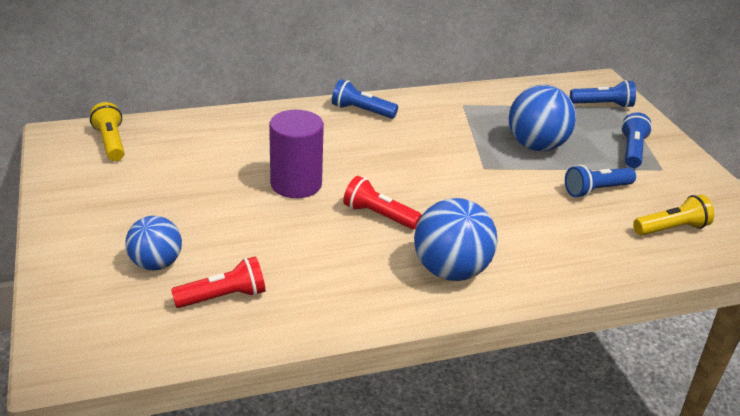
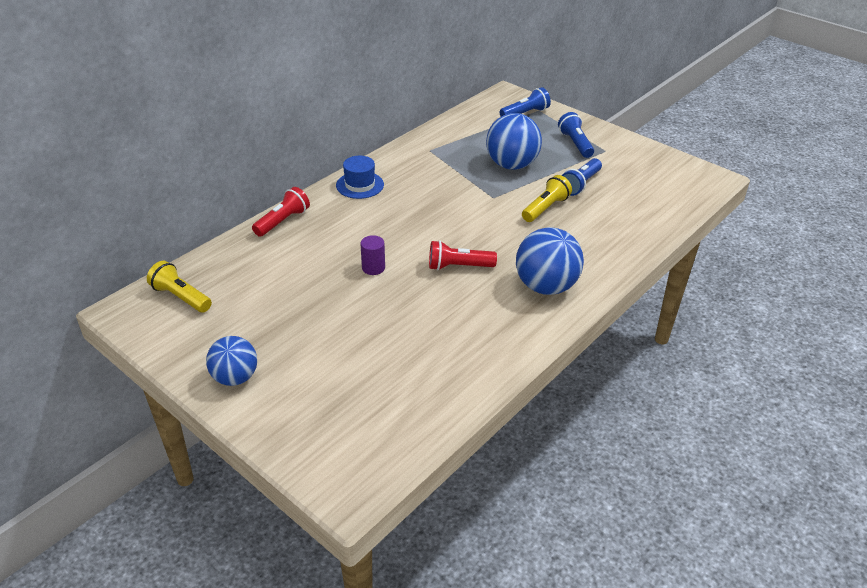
camera: 30 degrees left, 5 degrees up
(156, 264) = (336, 380): blue ball -> blue ball (235, 377)
(224, 297) = (414, 381): red flashlight -> red flashlight (283, 221)
(296, 184) = (373, 268): purple cylinder -> purple cylinder, size x0.50
(361, 111) = (360, 185): blue flashlight -> blue hat
(671, 229) = (648, 194): yellow flashlight -> yellow flashlight (545, 208)

